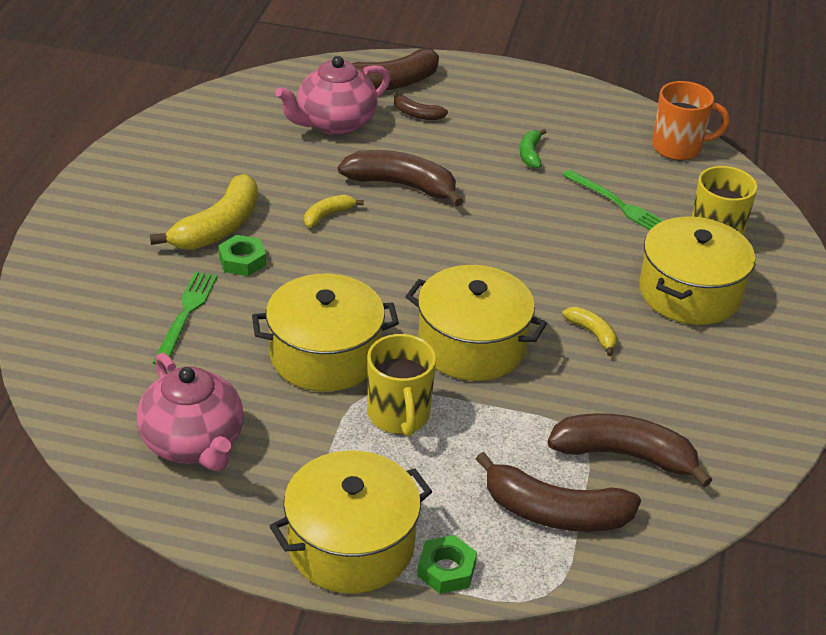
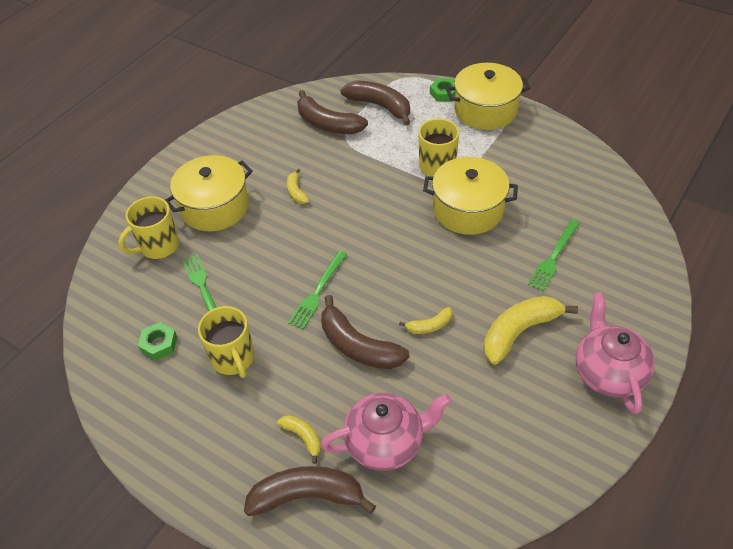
camera: 155 degrees left, 10 degrees up
(194, 443) = (558, 171): pink teapot -> pink teapot (608, 372)
(242, 261) = (506, 295): green nut -> green nut (159, 344)
(417, 114) = (303, 437): brown banana -> yellow banana
(472, 345) = (374, 198): yellow pot -> none
(479, 224) = (317, 292): none -> green fork
(530, 154) = (233, 359): green banana -> yellow mug
(678, 148) = (108, 338): orange mug -> none

